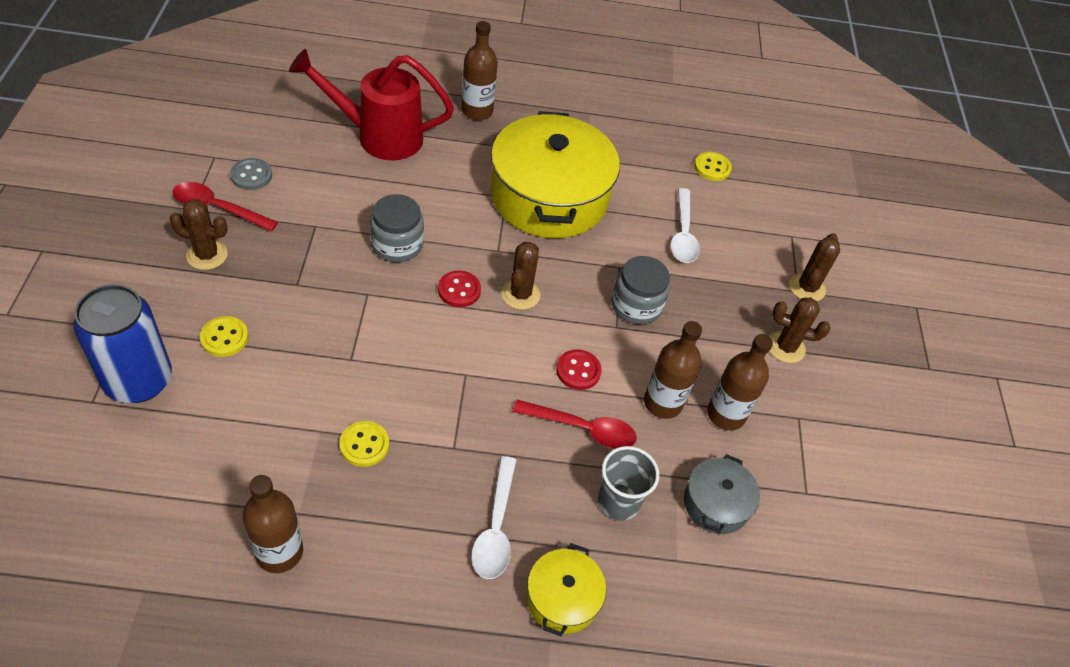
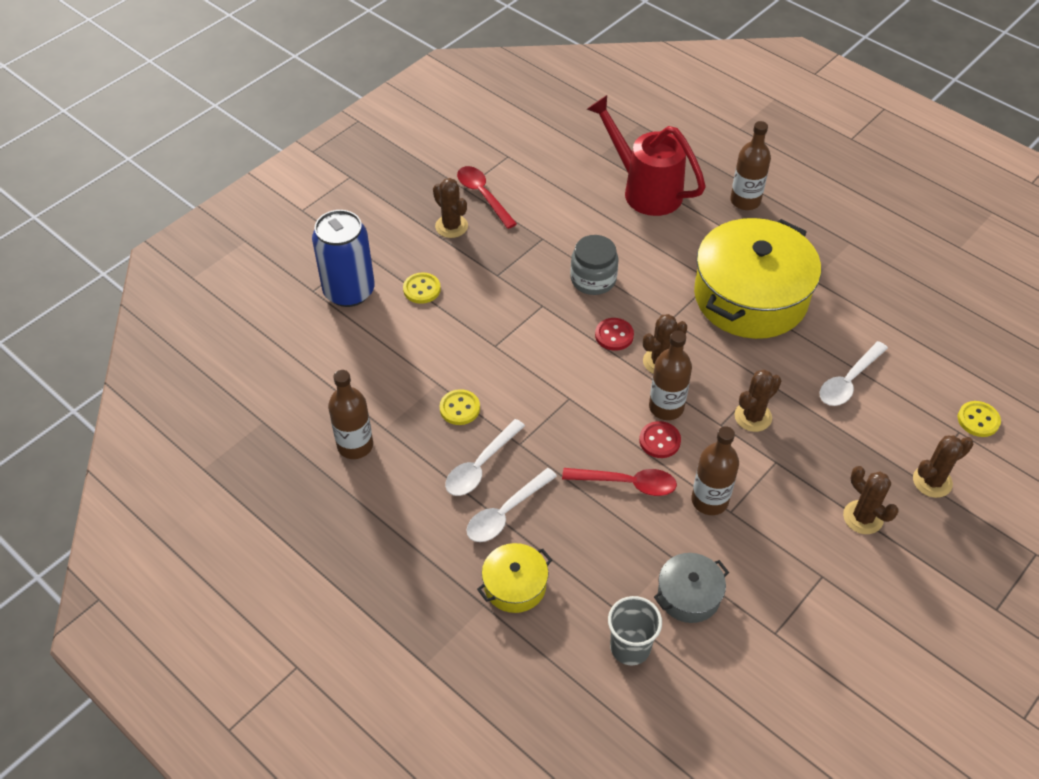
camera: 45 degrees right, 0 degrees up
(251, 175) = (524, 181): grey button -> none
(433, 493) = (480, 466): none -> white spoon
(582, 429) = (627, 483): red spoon -> red spoon turned 45 degrees counterclockwise
(618, 501) = (611, 548): grey cup -> grey cup (630, 647)
(636, 305) = (753, 417): grey jar -> brown cactus
(712, 168) = (931, 338): yellow button -> yellow button (978, 420)
(726, 414) = (757, 538): brown bottle -> brown bottle (666, 407)

